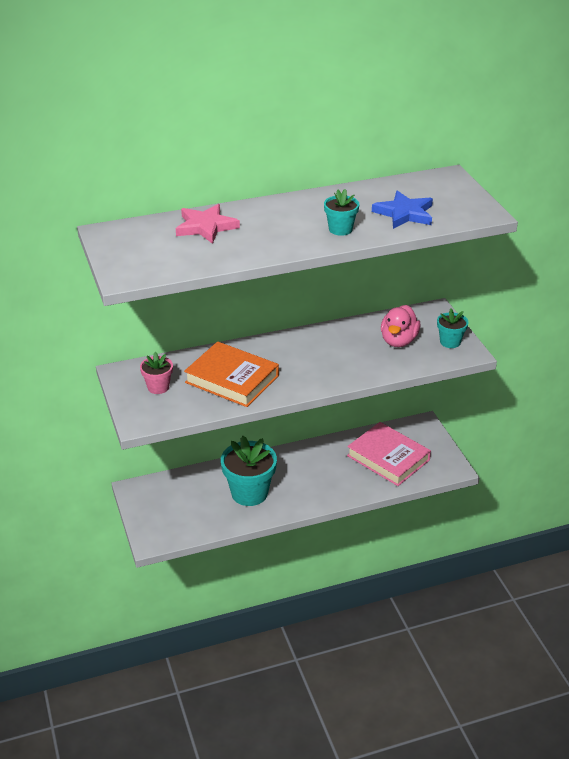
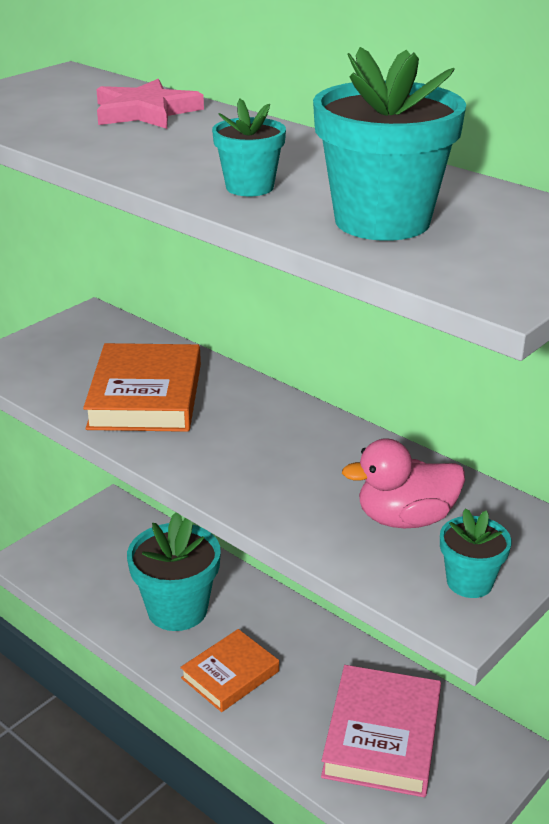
camera: 60 degrees right, 5 degrees down
(158, 387) = (80, 349): pink flower pot -> none
(312, 491) = (230, 674): none -> orange book
(404, 213) = (382, 221): blue star -> turquoise flower pot

